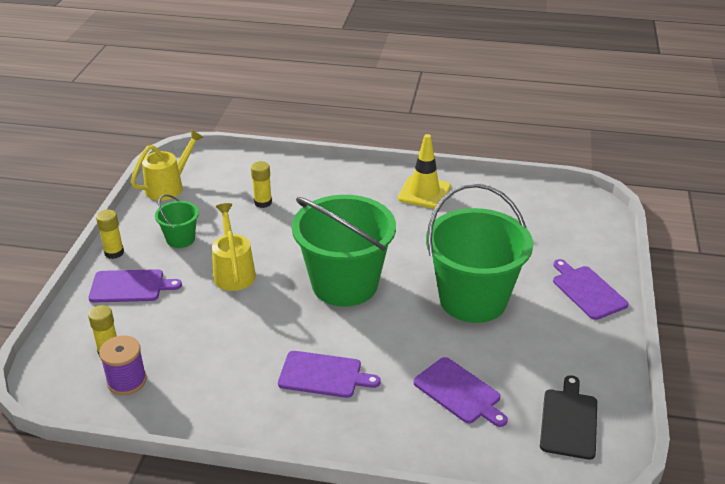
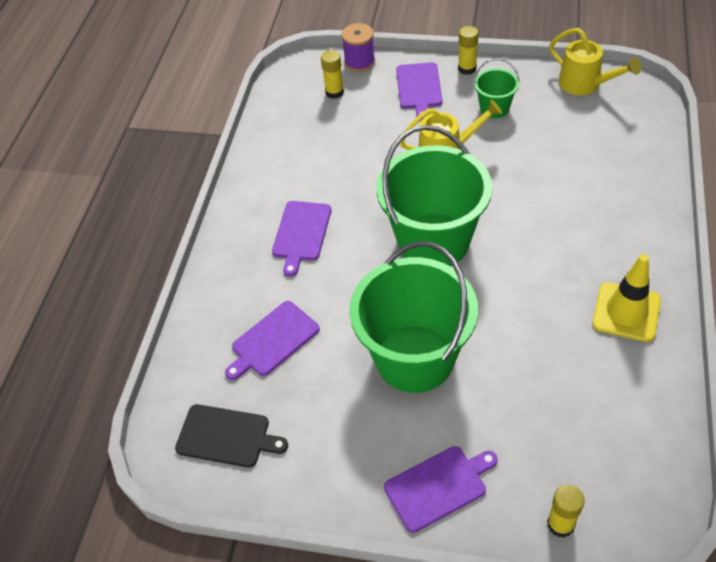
camera: 95 degrees right, 15 degrees up
(127, 381) = (300, 109): purple spool -> purple spool (359, 62)
(263, 202) = (571, 161): yellow glue stick -> yellow glue stick (560, 524)

